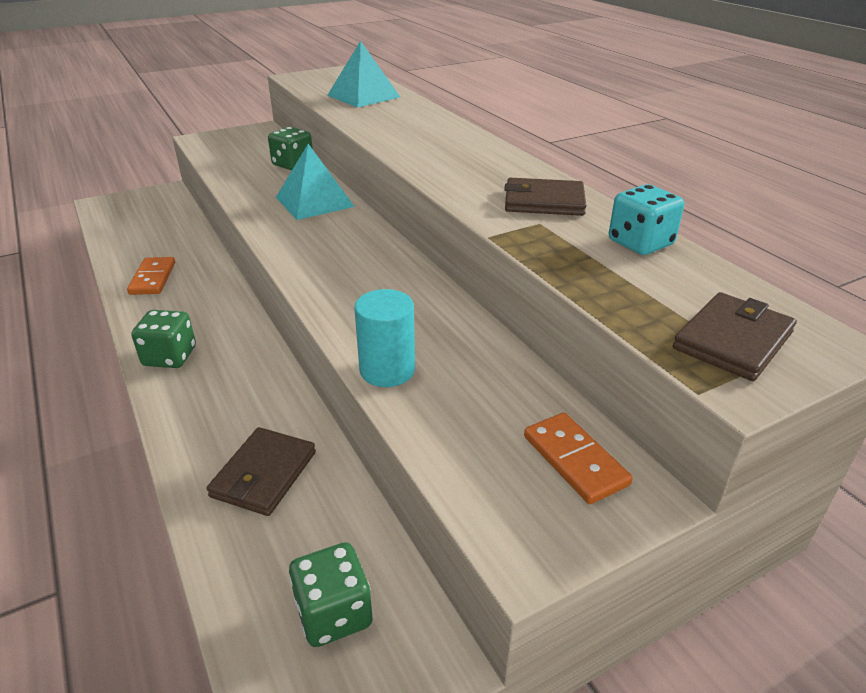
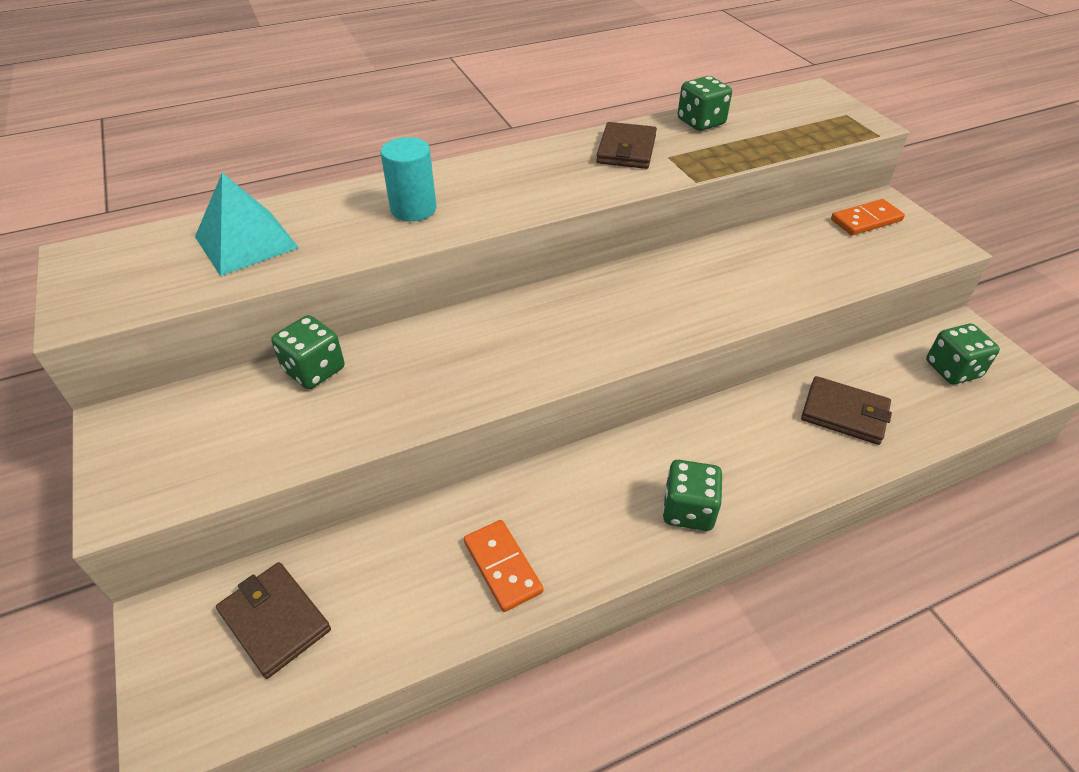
camera: 85 degrees left, 10 degrees up
(153, 278) = (503, 567): orange domino -> orange domino turned 60 degrees clockwise
(314, 201) = (454, 343): turquoise pyramid -> none
(387, 370) = (794, 291): turquoise cylinder -> turquoise cylinder (413, 209)
(640, 243) = (701, 122): turquoise dice -> green dice
(733, 340) = (823, 116): brown wallet -> brown wallet (275, 621)

